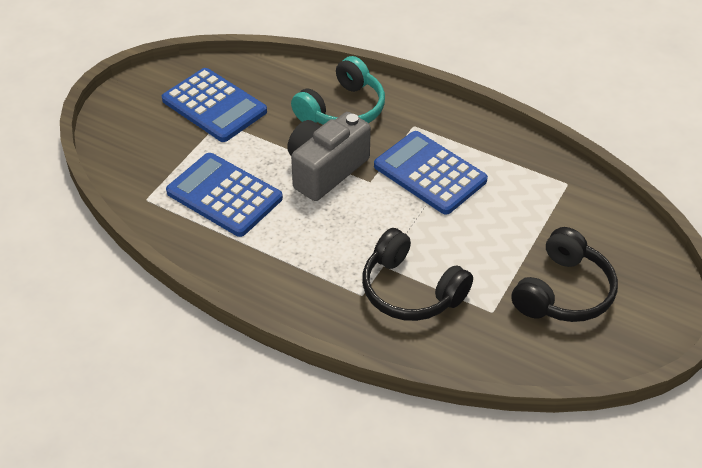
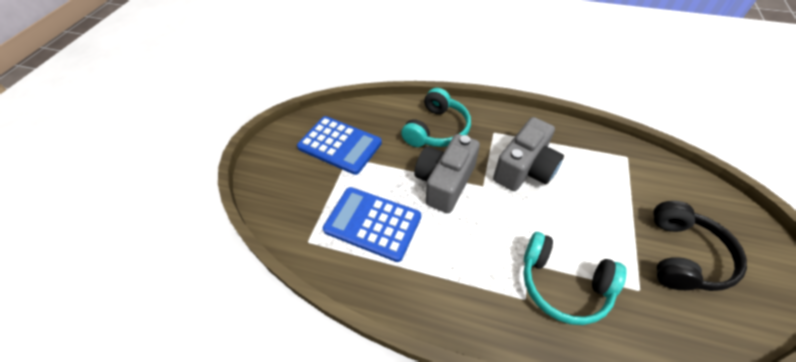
camera: 10 degrees left, 5 degrees up
(410, 290) = (563, 284): black headphones -> turquoise headphones
(430, 173) = (524, 169): blue calculator -> grey camera

